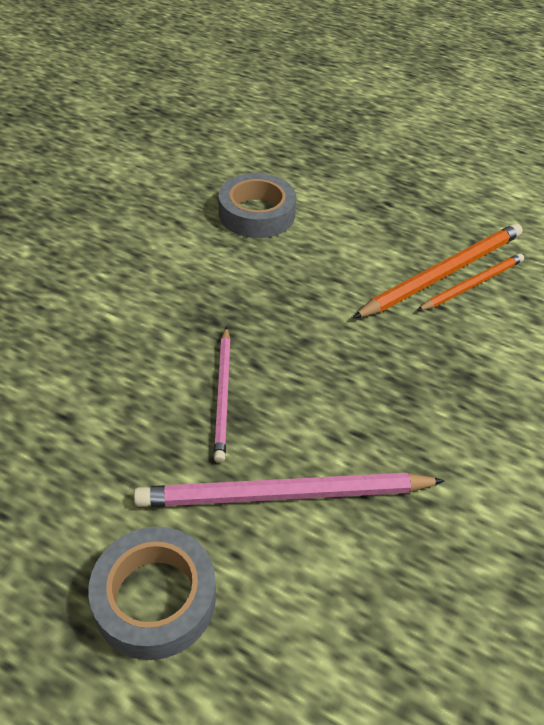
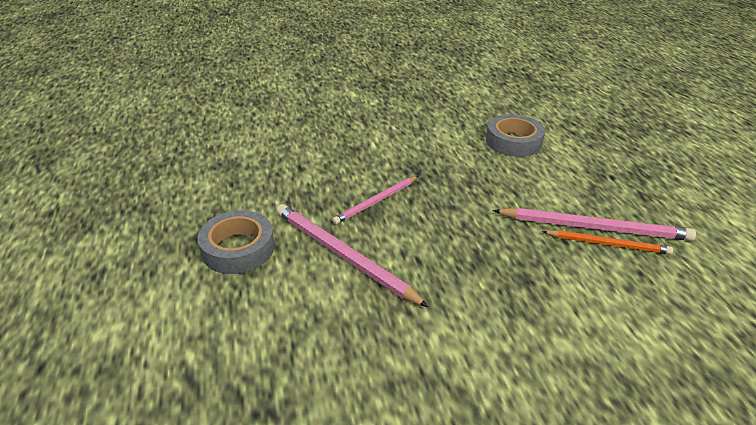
camera: 50 degrees right, 10 degrees down
(443, 273) = (594, 227): orange pencil -> pink pencil

